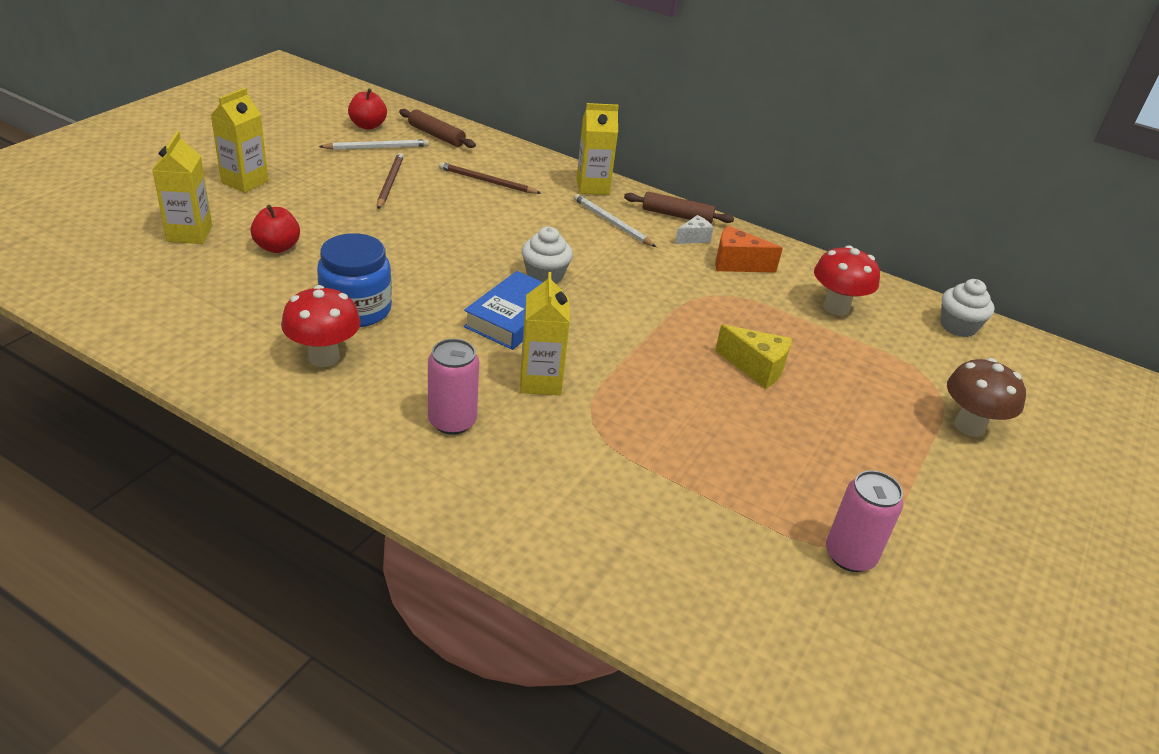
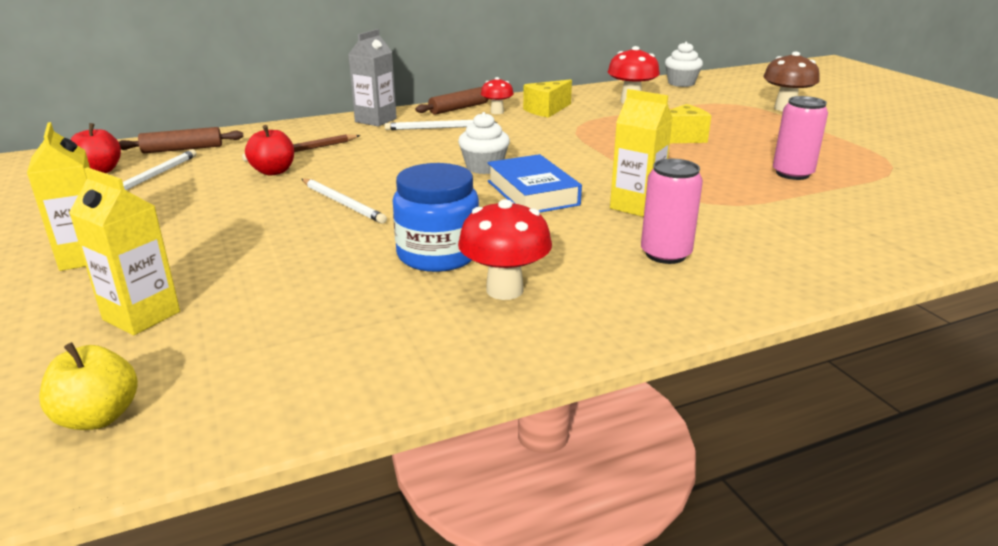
camera: 50 degrees left, 10 degrees down
(84, 269) = (98, 417): none -> yellow apple
(277, 247) = (260, 268): red apple -> red apple (273, 171)
(390, 183) = (230, 187): brown pencil -> none
(406, 238) = (343, 203): none -> white pencil
(592, 187) = (375, 120): yellow carton -> grey carton
(693, 238) = (497, 112): white cheese -> red mushroom
(736, 264) = (546, 110): orange cheese -> yellow cheese
(850, 555) = (902, 169): pink can -> pink can (792, 174)

